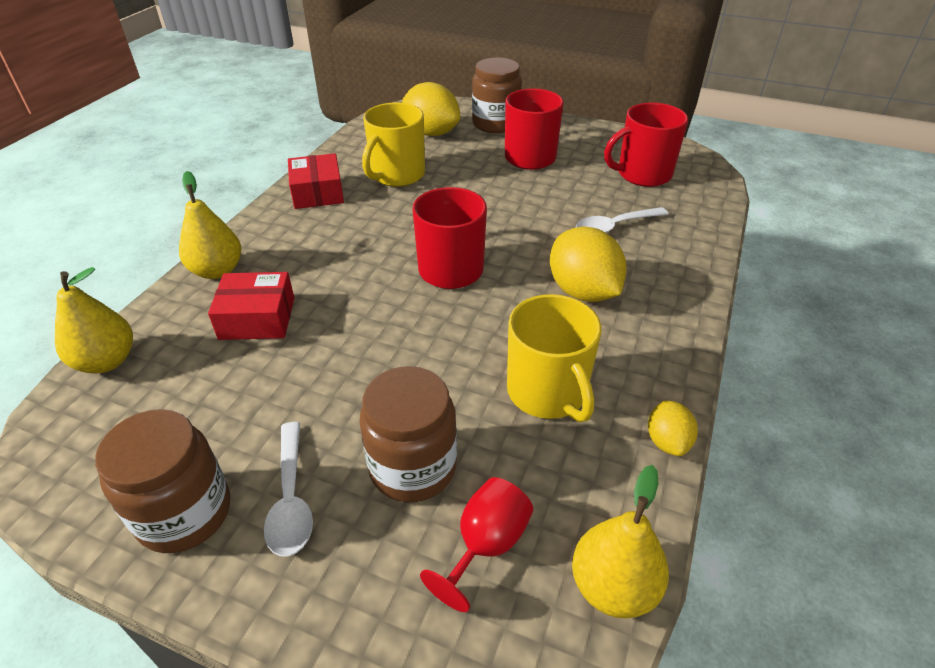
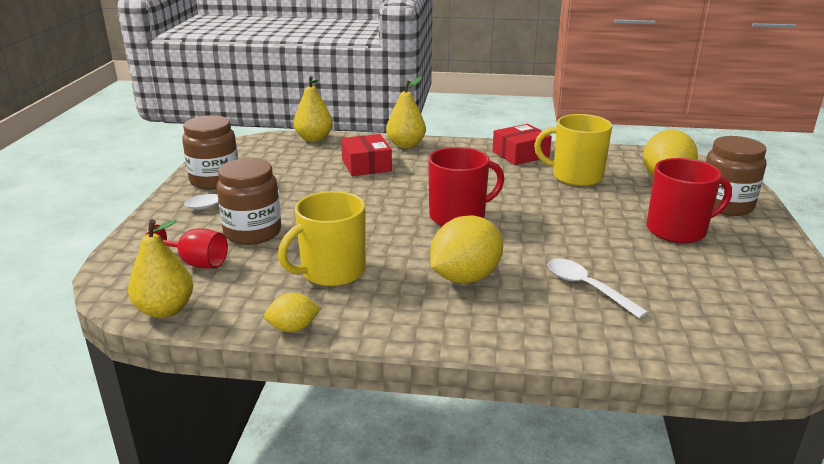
camera: 75 degrees right, 15 degrees down
(642, 174) = (718, 300): red mug -> none

